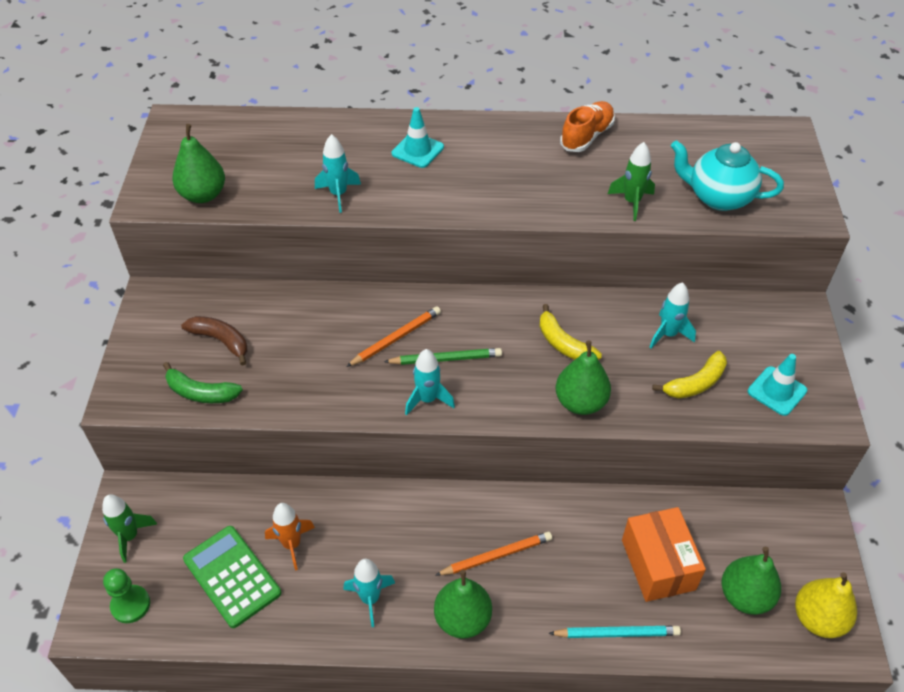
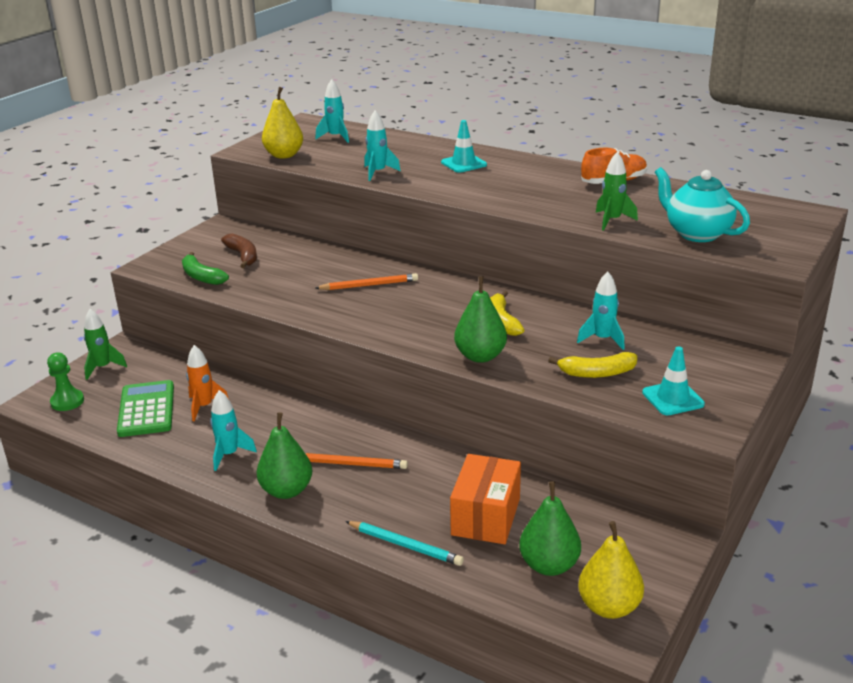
camera: 30 degrees right, 20 degrees down
(203, 195) = (284, 155): green pear -> yellow pear
(428, 399) = (357, 322): turquoise rocket -> turquoise rocket (336, 137)
(445, 359) = (395, 305): green pencil -> none

